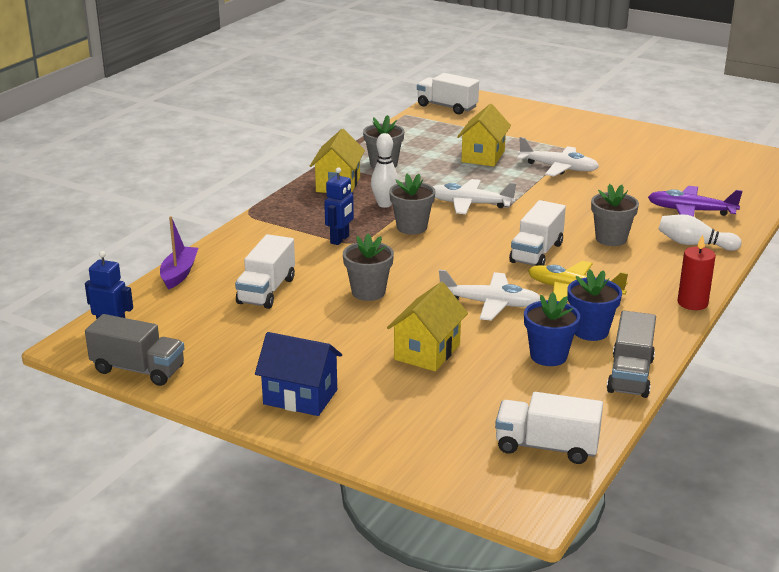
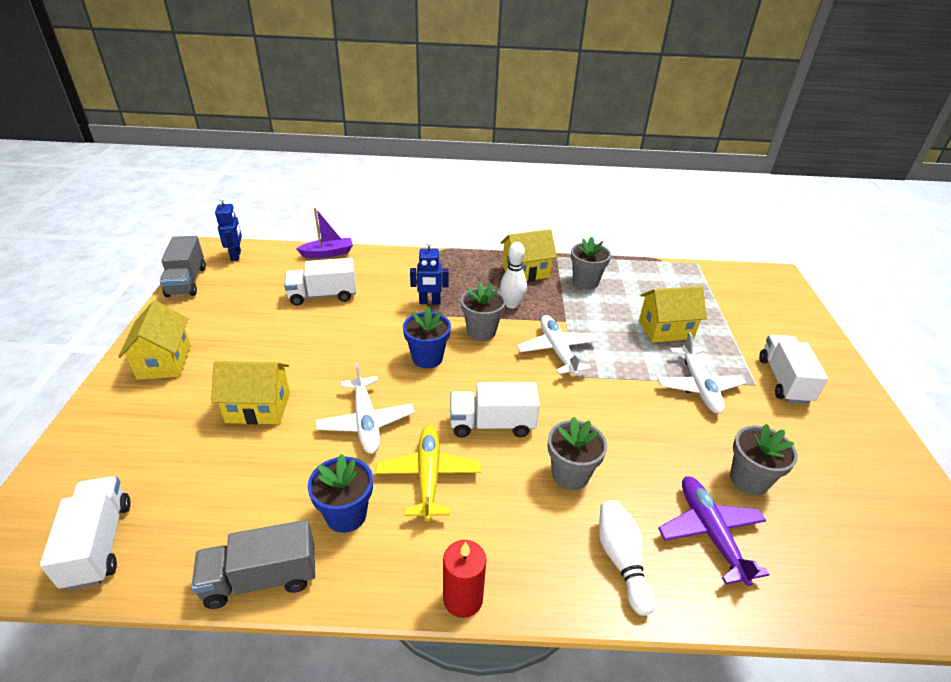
camera: 60 degrees right, 10 degrees up
(300, 397) = (164, 361): blue house -> yellow house
(368, 292) = (348, 344): grey flower pot -> grey flower pot (749, 479)
(447, 107) = (743, 279): white truck -> white truck (784, 380)
(548, 356) = (280, 494): blue flower pot -> blue flower pot (427, 358)

